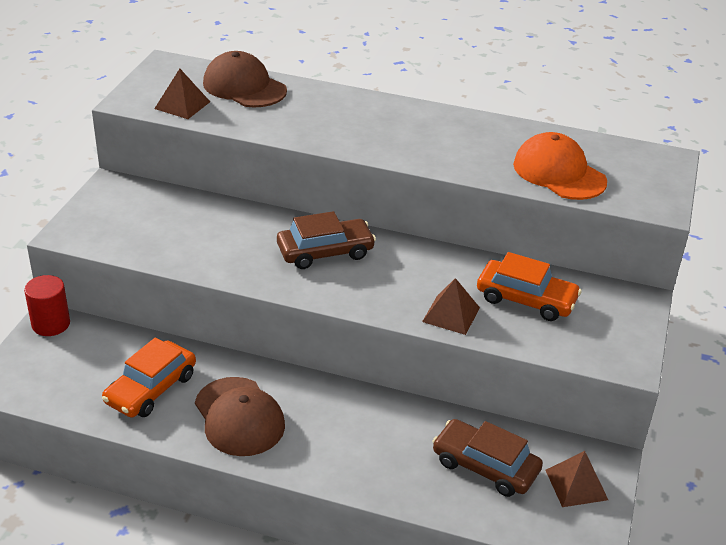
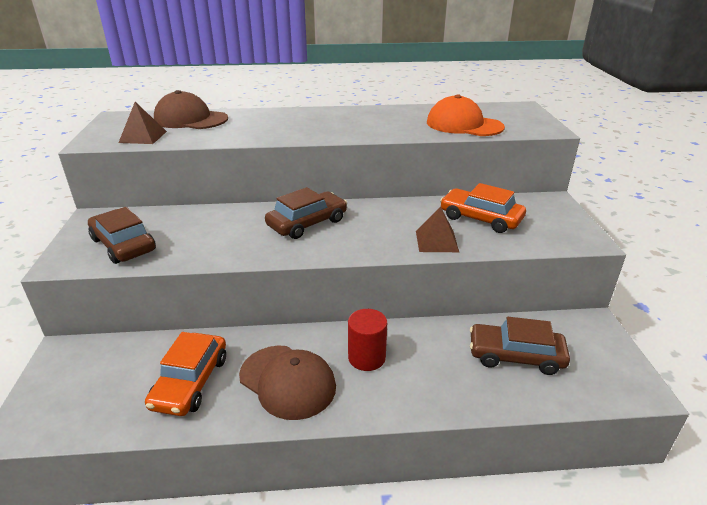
camera: 20 degrees left, 5 degrees down
(51, 324) = (65, 352): red cylinder -> red cylinder (366, 357)
(129, 228) = (123, 245): none -> brown car
(526, 299) = (480, 218): orange car -> orange car turned 150 degrees counterclockwise
(576, 484) = (590, 347): brown pyramid -> none

